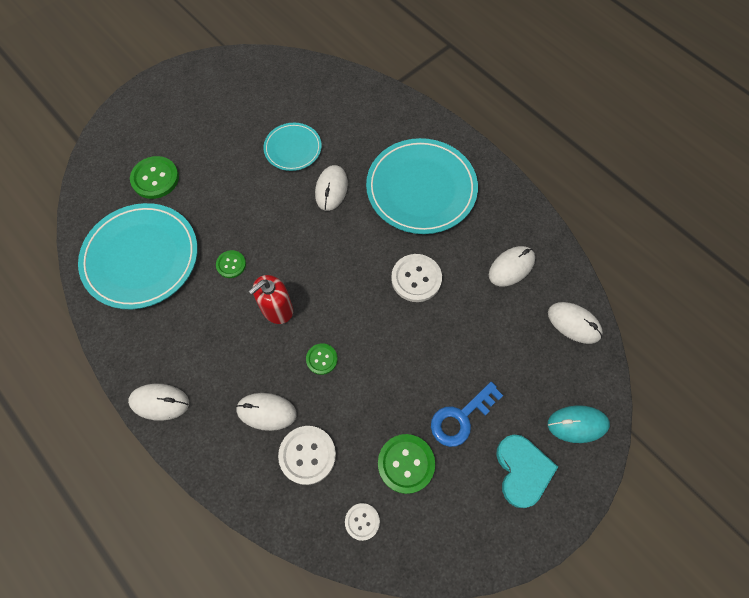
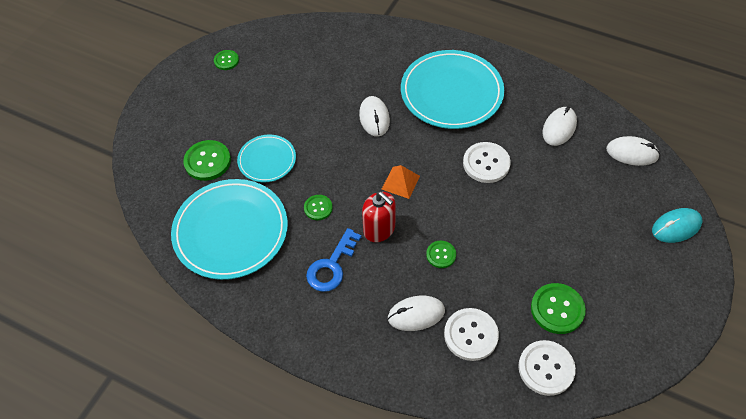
camera: 20 degrees left, 10 degrees down
(159, 402) = (315, 343): white mouse -> none
(223, 79) = (226, 61): none -> green button
(277, 309) = (379, 229): red soap dispenser -> red soap dispenser turned 75 degrees counterclockwise
(293, 148) = (322, 96): turquoise plate -> turquoise plate (267, 160)
(322, 267) = (400, 182): none -> orange pyramid
(362, 521) = (546, 368): white button -> white button, size x1.70
(461, 418) = (582, 257): blue key -> blue key (331, 266)
(522, 470) = (653, 278): turquoise heart -> none

